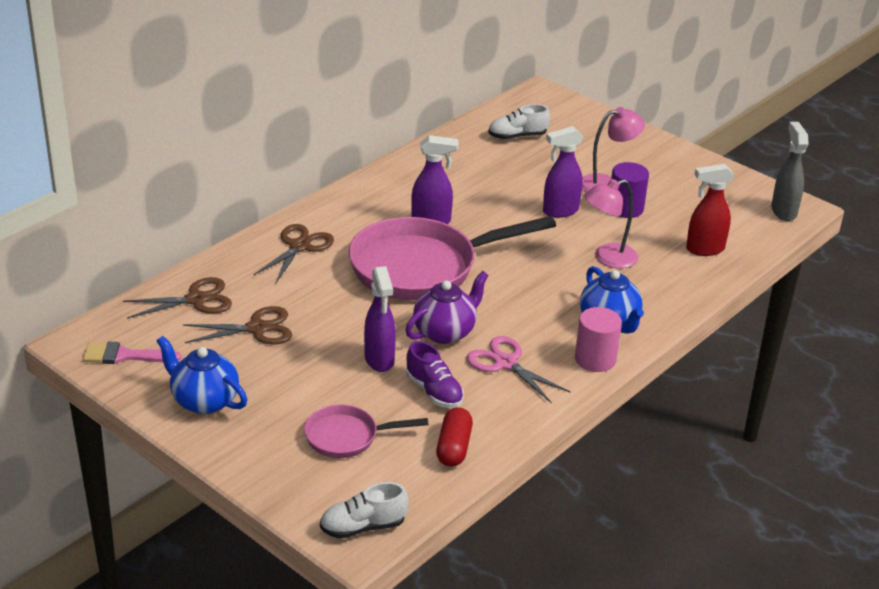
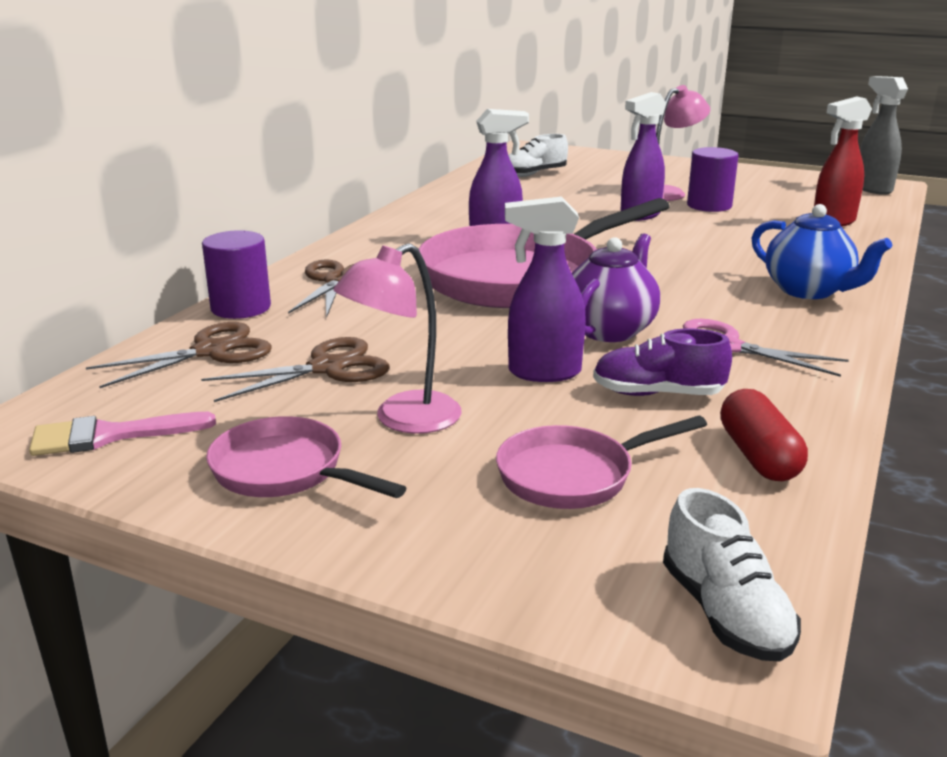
camera: 15 degrees left, 10 degrees down
(204, 401) = (285, 471): blue teapot -> pink pan
(227, 262) = (241, 308): none -> purple cylinder
(363, 527) = (725, 613): white shoe -> white shoe turned 75 degrees counterclockwise
(379, 360) = (543, 372): purple spray bottle -> purple spray bottle turned 120 degrees clockwise
(434, 391) = (657, 394): purple shoe -> purple shoe turned 150 degrees clockwise
(595, 359) = (835, 325): pink cylinder -> none
(607, 258) = (737, 241): pink lamp -> pink lamp (403, 419)

